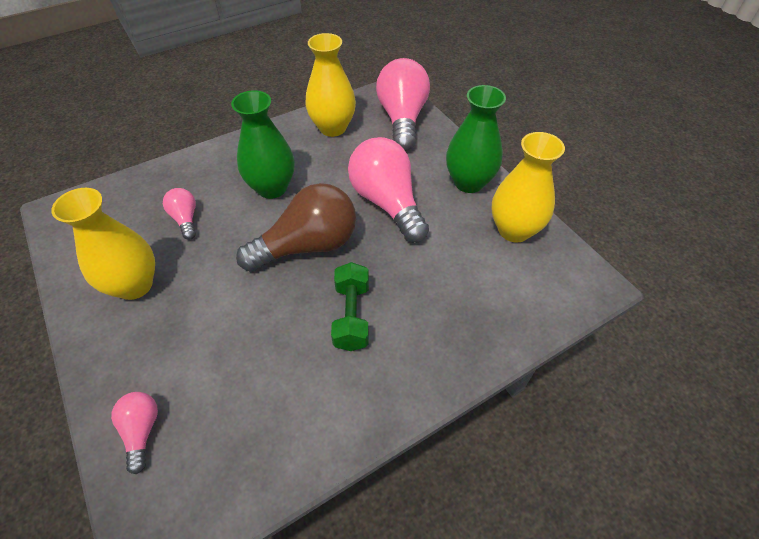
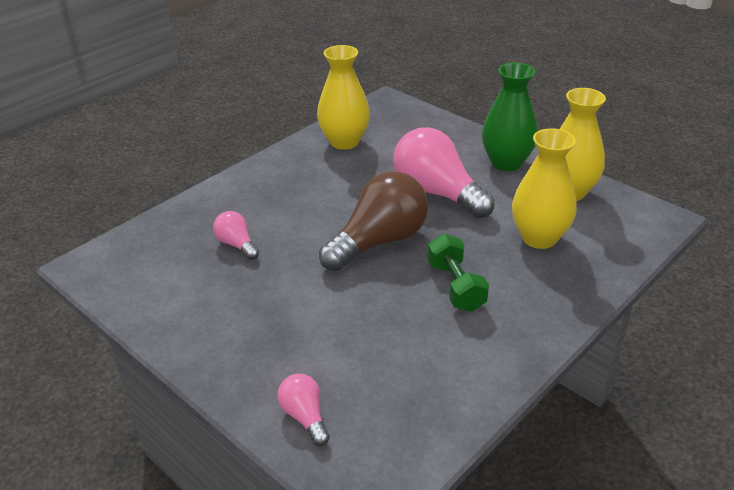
camera: 15 degrees left, 15 degrees down
(134, 285) = (218, 308): yellow vase -> yellow vase (539, 238)
(272, 188) = (312, 202): green vase -> none
(402, 119) = (411, 123): pink light bulb -> none

